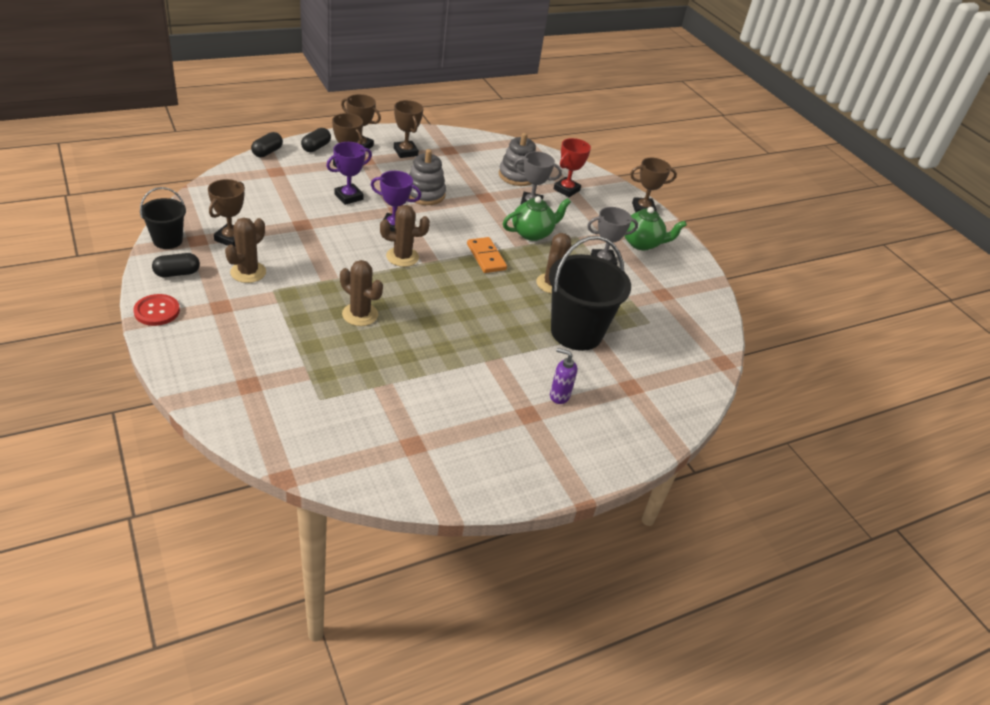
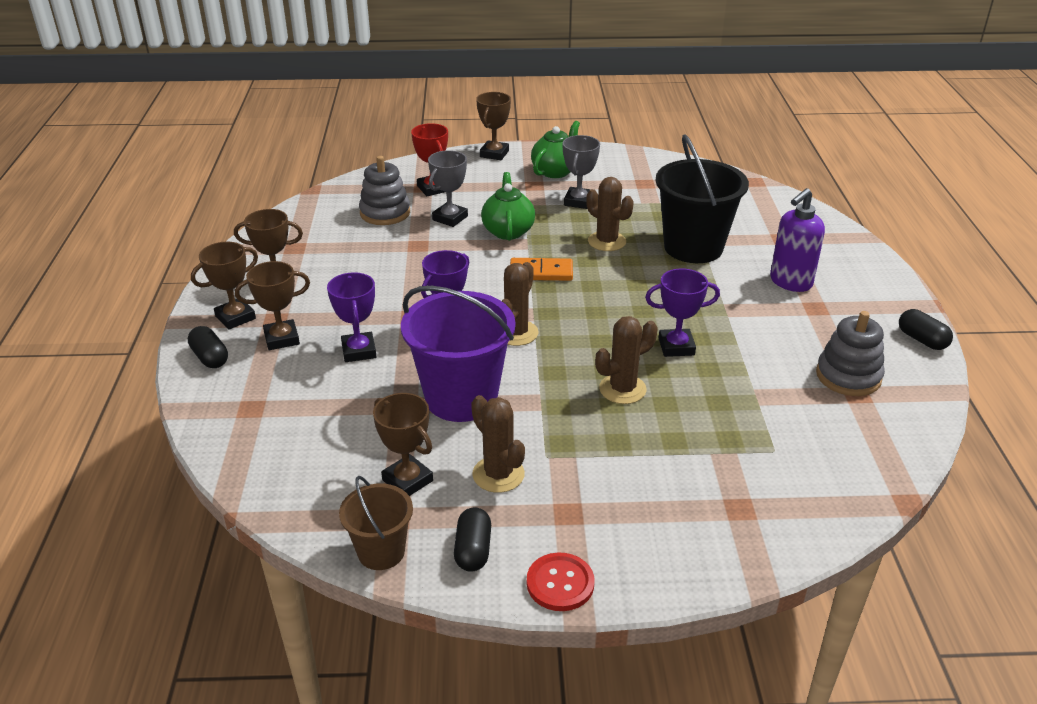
camera: 60 degrees left, 5 degrees down
(167, 240) = (381, 552): black bucket -> brown bucket
(267, 152) = (190, 408): black capsule -> black capsule (922, 340)
(318, 245) = (461, 398): none -> purple bucket
(425, 194) = (387, 287): grey stacking toy -> grey stacking toy (848, 376)
(426, 336) = (676, 346): none -> purple trophy
(559, 396) = (790, 282): purple soap dispenser -> purple soap dispenser, size x1.62

